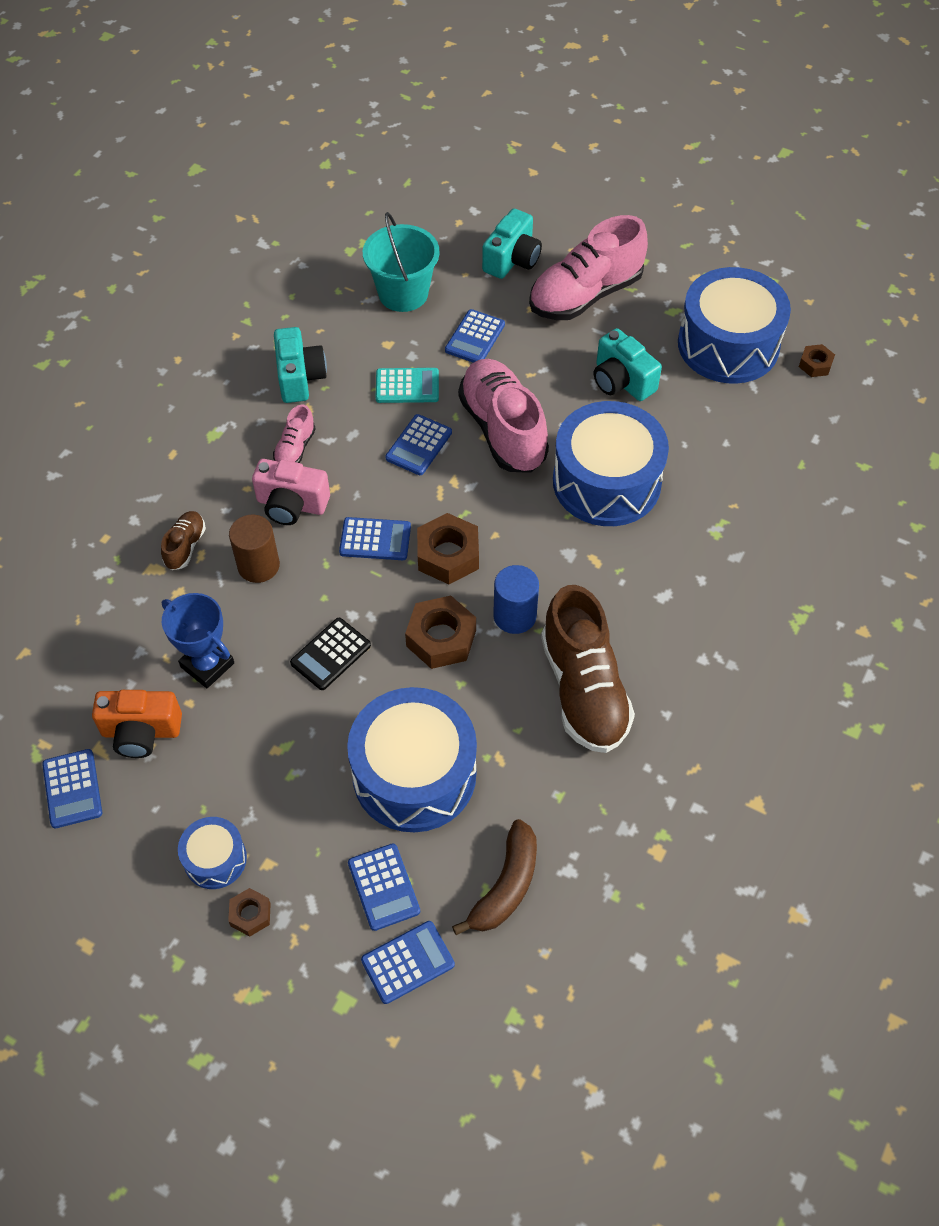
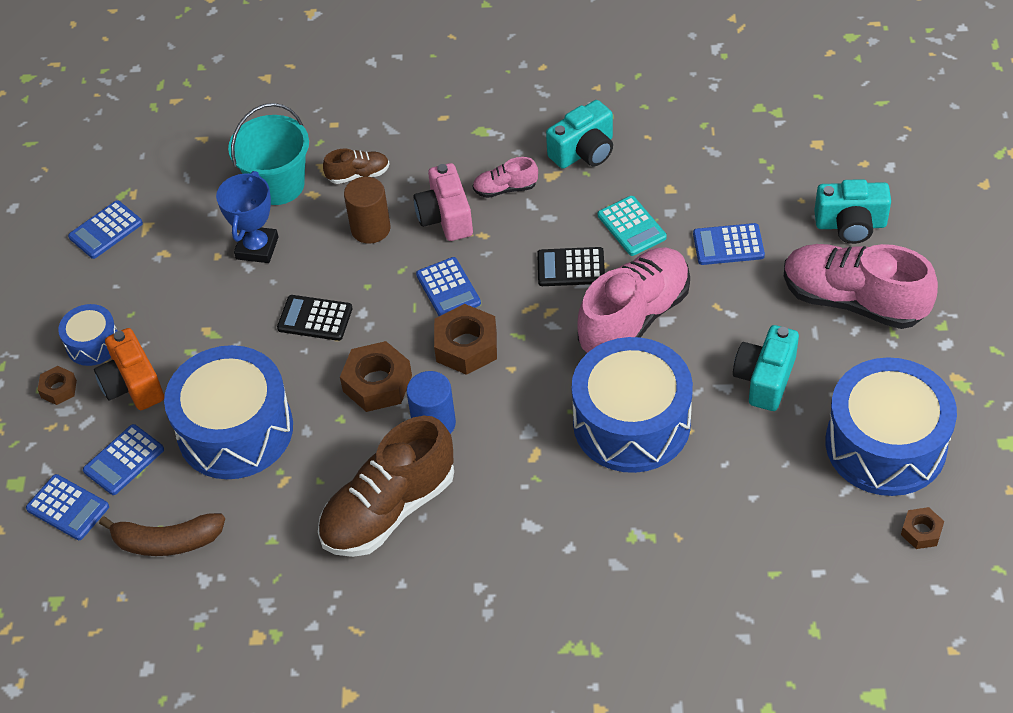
camera: 65 degrees right, 5 degrees down
(141, 732) = (175, 242): orange camera -> orange camera (133, 384)
(403, 293) = (739, 169): turquoise bucket -> turquoise bucket (278, 185)
(419, 445) = (571, 267): blue calculator -> black calculator

